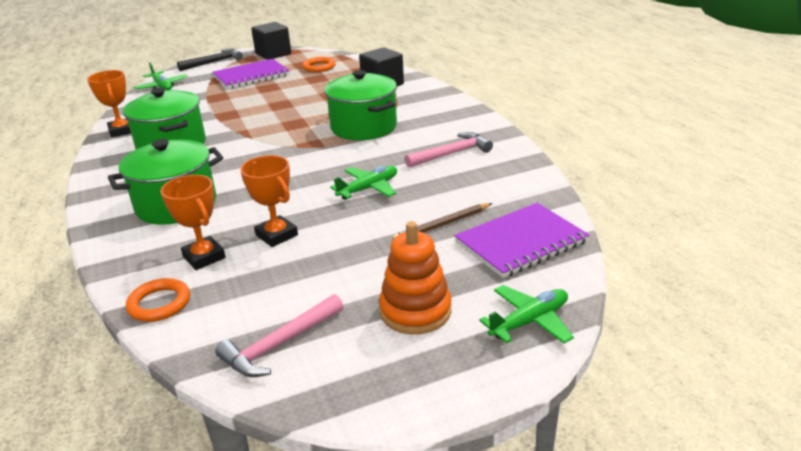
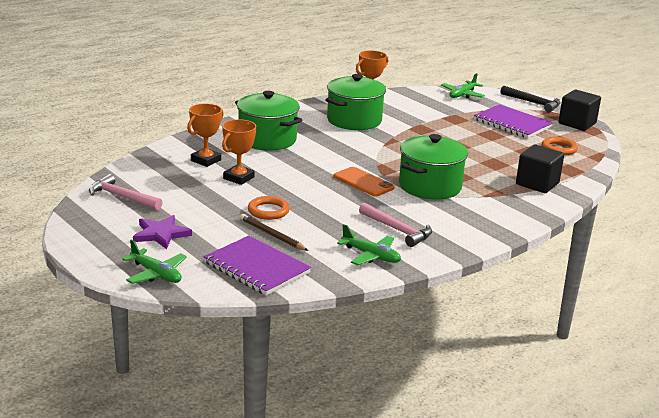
camera: 70 degrees right, 5 degrees down
(159, 304) = (154, 158): orange ring -> orange ring (268, 211)
(335, 158) = (363, 182): none -> orange phone
(368, 188) = (317, 201): green plane -> green plane (371, 256)
(415, 311) = (161, 234): orange stacking toy -> purple star

